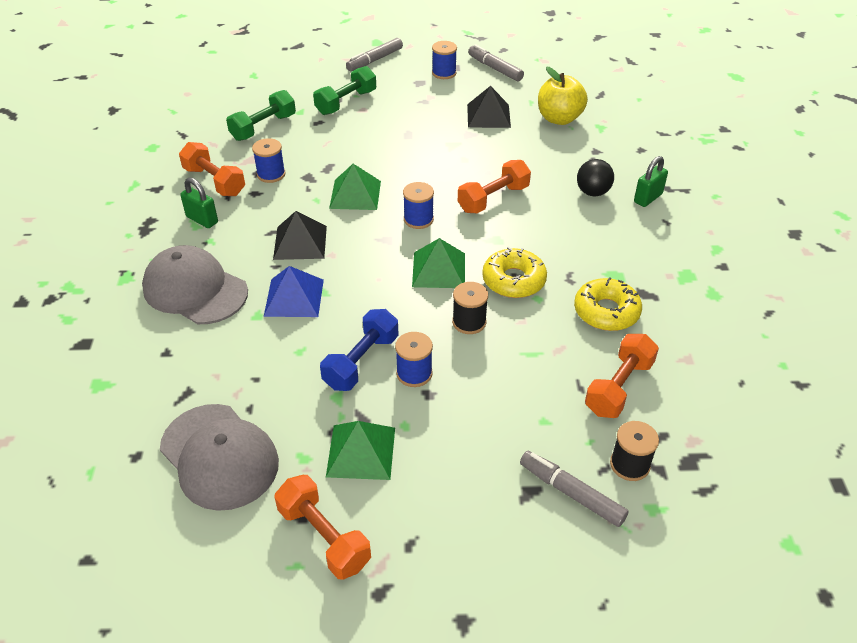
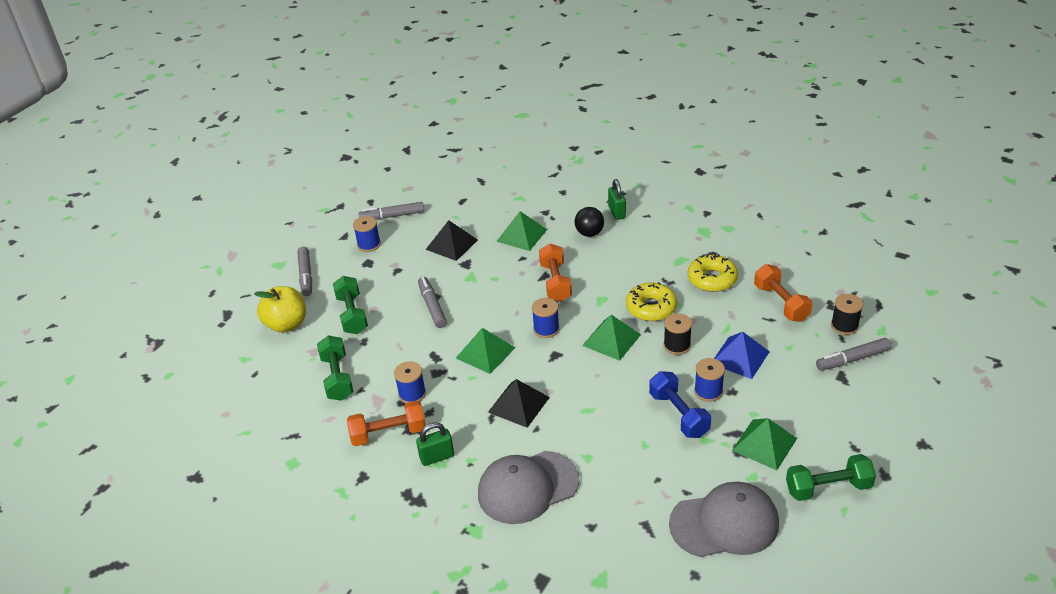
camera: 55 degrees left, 5 degrees down
(294, 297) = (582, 429): blue pyramid -> blue pyramid (740, 357)
(324, 537) = (828, 488): orange dumbbell -> green dumbbell
(392, 139) = (432, 306): none -> grey marker
(544, 150) = (521, 235): none -> green pyramid
(559, 119) = (491, 212): yellow apple -> yellow apple (286, 324)

